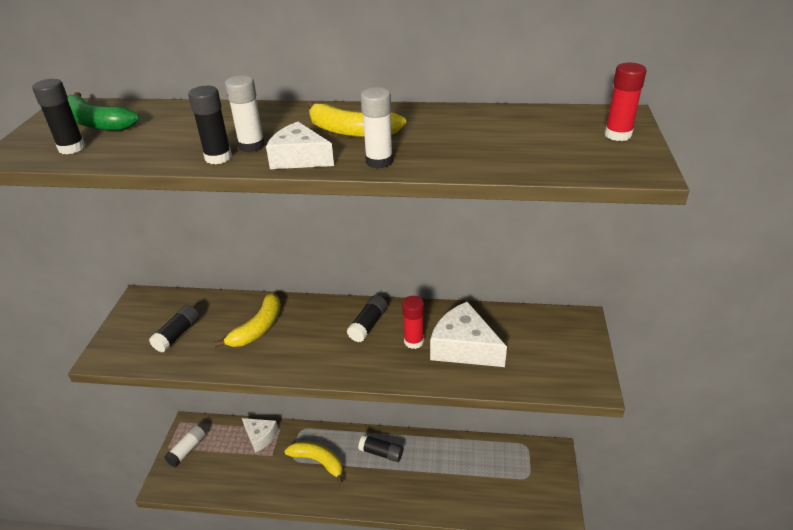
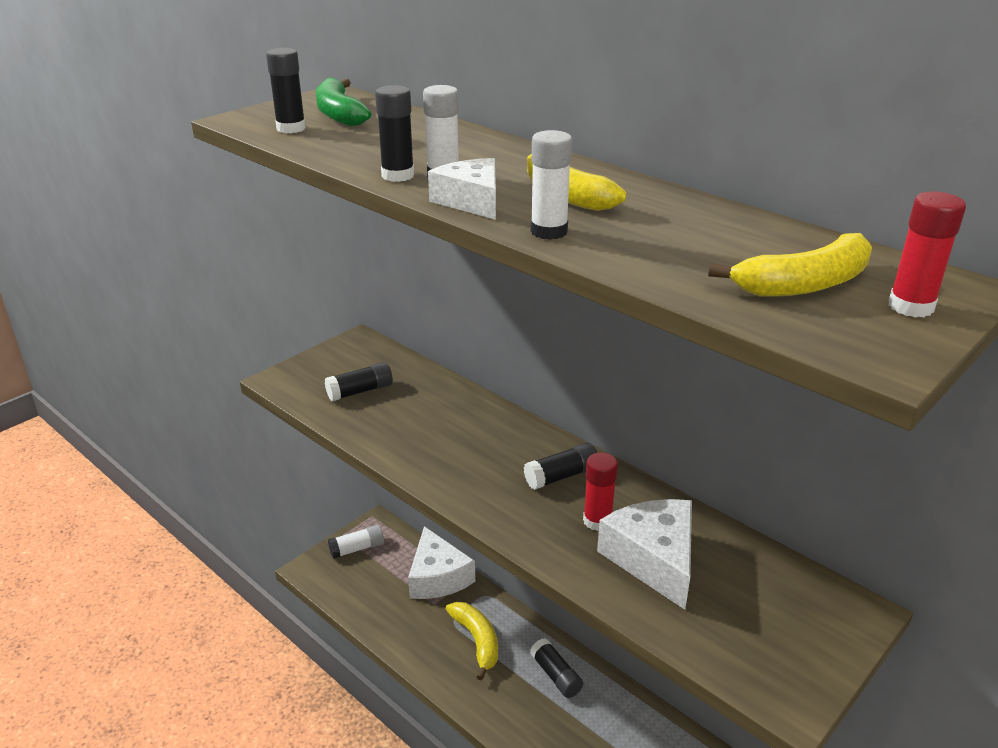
camera: 35 degrees right, 5 degrees down
(257, 328) = (440, 422): yellow banana -> yellow banana (804, 284)
(260, 437) = (437, 577): white cheese -> white cheese, size x1.53

